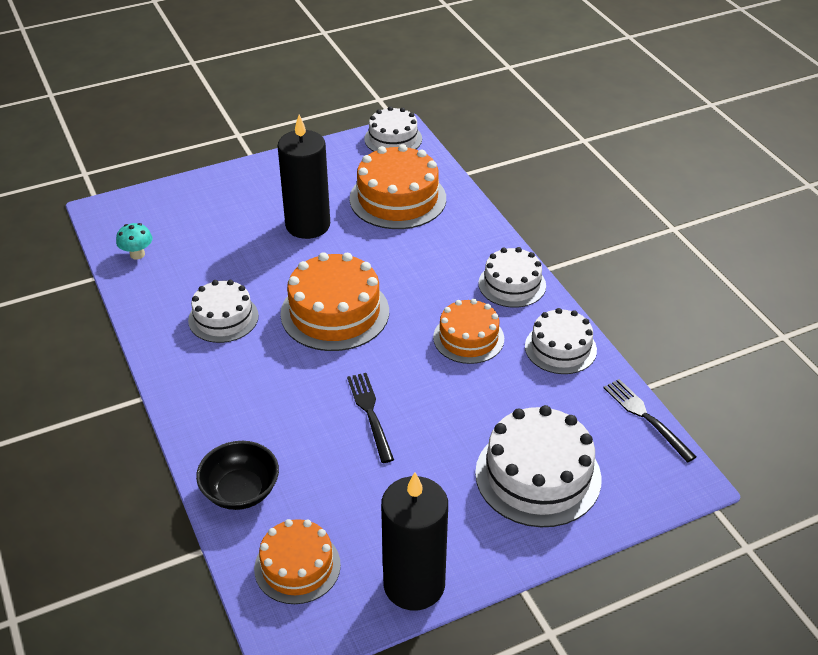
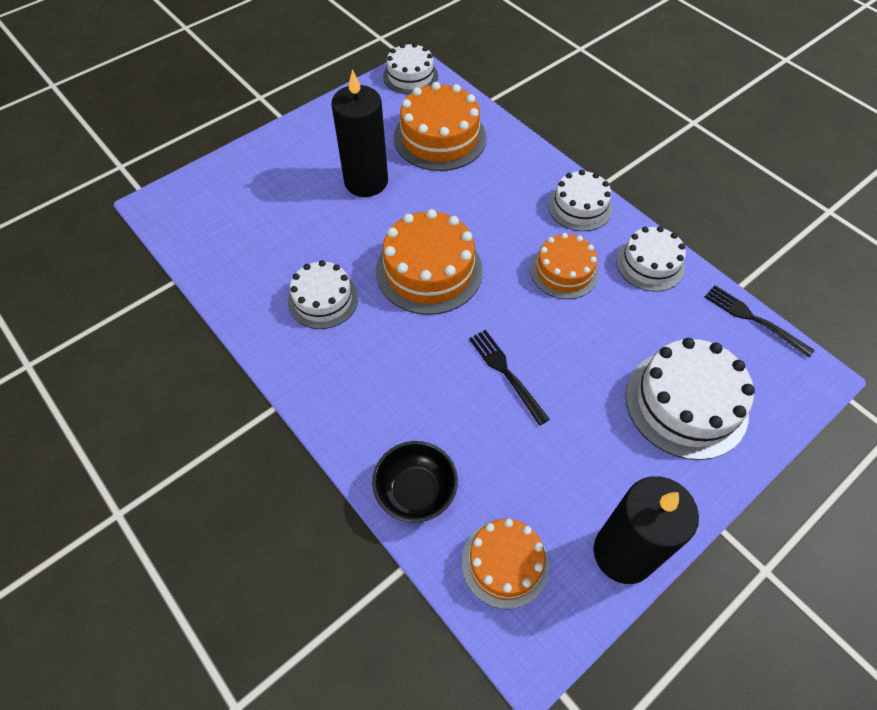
camera: 15 degrees left, 15 degrees up
(137, 254) = (209, 246): turquoise mushroom -> none

